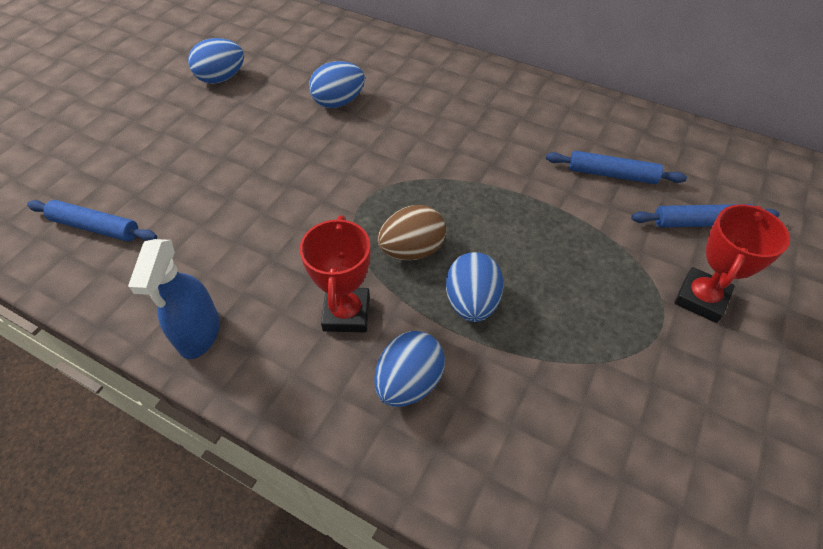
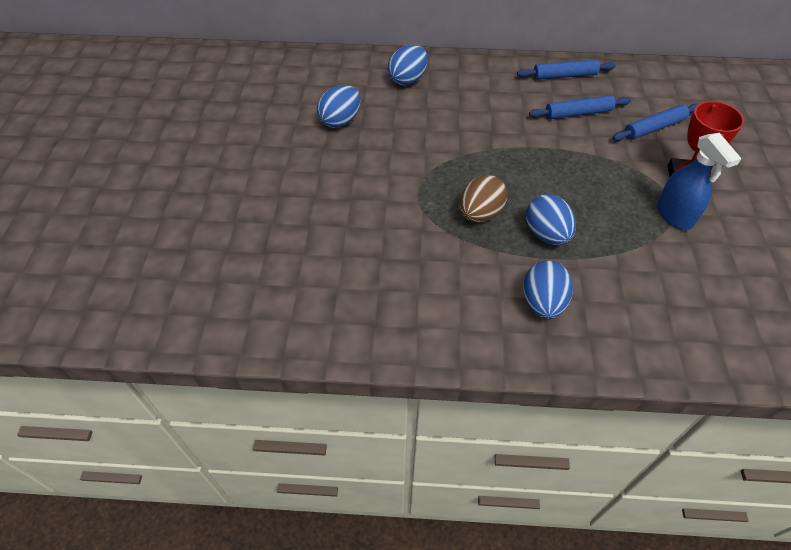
camera: 25 degrees left, 0 degrees up
(96, 227) = (214, 287): blue rolling pin -> blue rolling pin (564, 75)
(199, 333) = (368, 331): blue spray bottle -> blue spray bottle (674, 215)
(221, 78) = (223, 131): blue egg -> blue egg (407, 80)
(346, 313) = (466, 275): red trophy -> none

